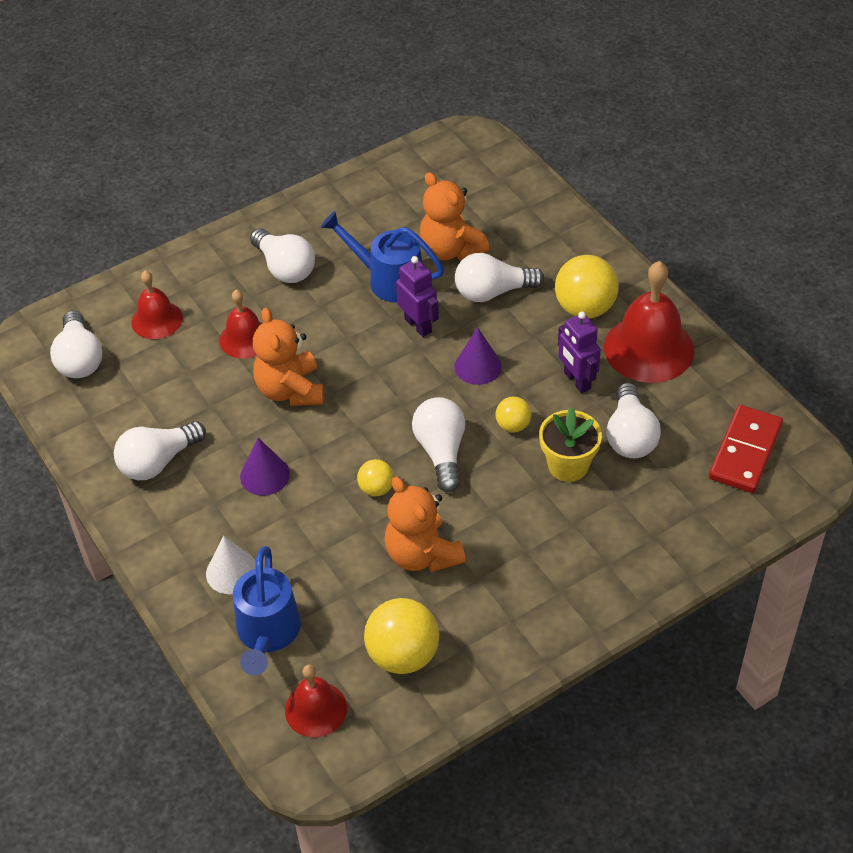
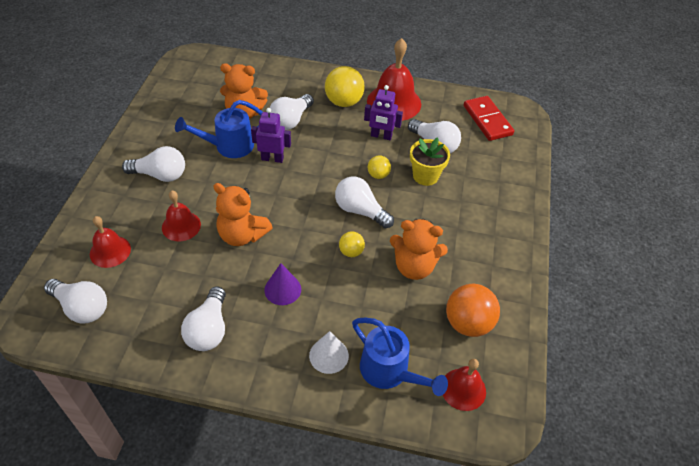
camera: 50 degrees left, 0 degrees up
(403, 655) = (468, 323): yellow ball -> orange ball
(477, 366) = (327, 159): purple cone -> none

